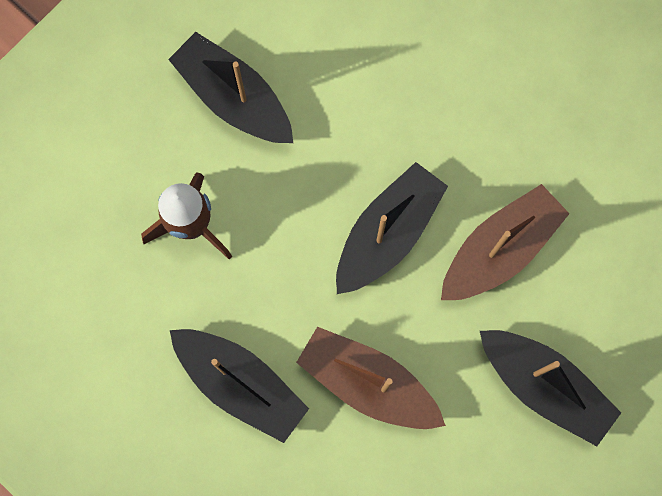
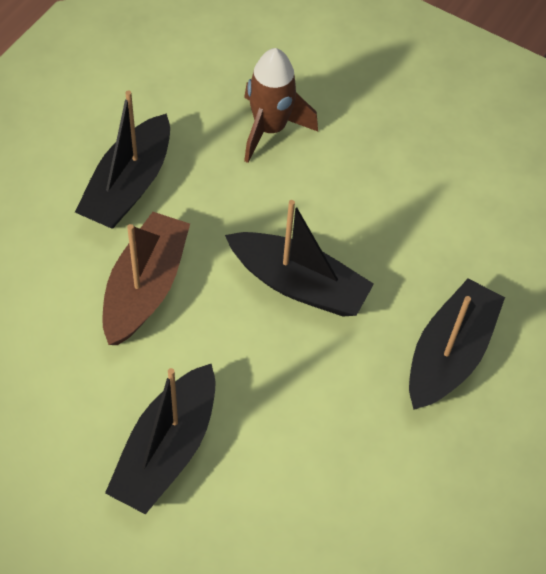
camera: 75 degrees right, 20 degrees down
(234, 98) = (399, 143): black boat -> black boat (449, 354)
(500, 249) = (305, 387): brown boat -> none

